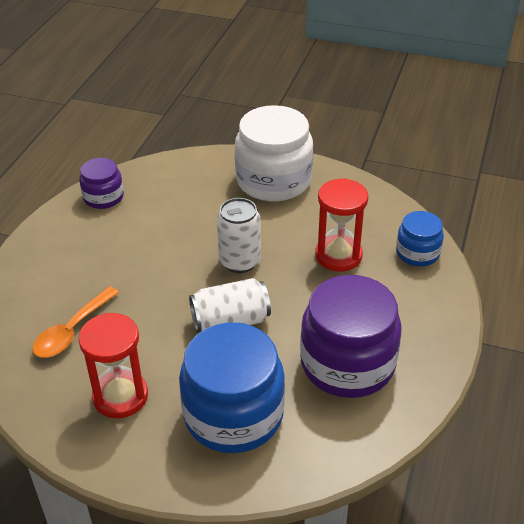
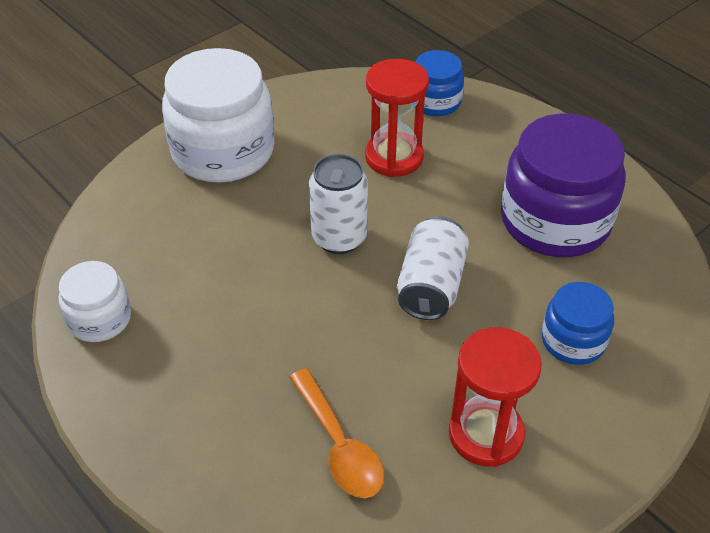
camera: 60 degrees left, 5 degrees up
(103, 197) = (99, 319): purple jar -> white jar
(233, 414) = (573, 340): blue jar -> blue jar, size x0.53

